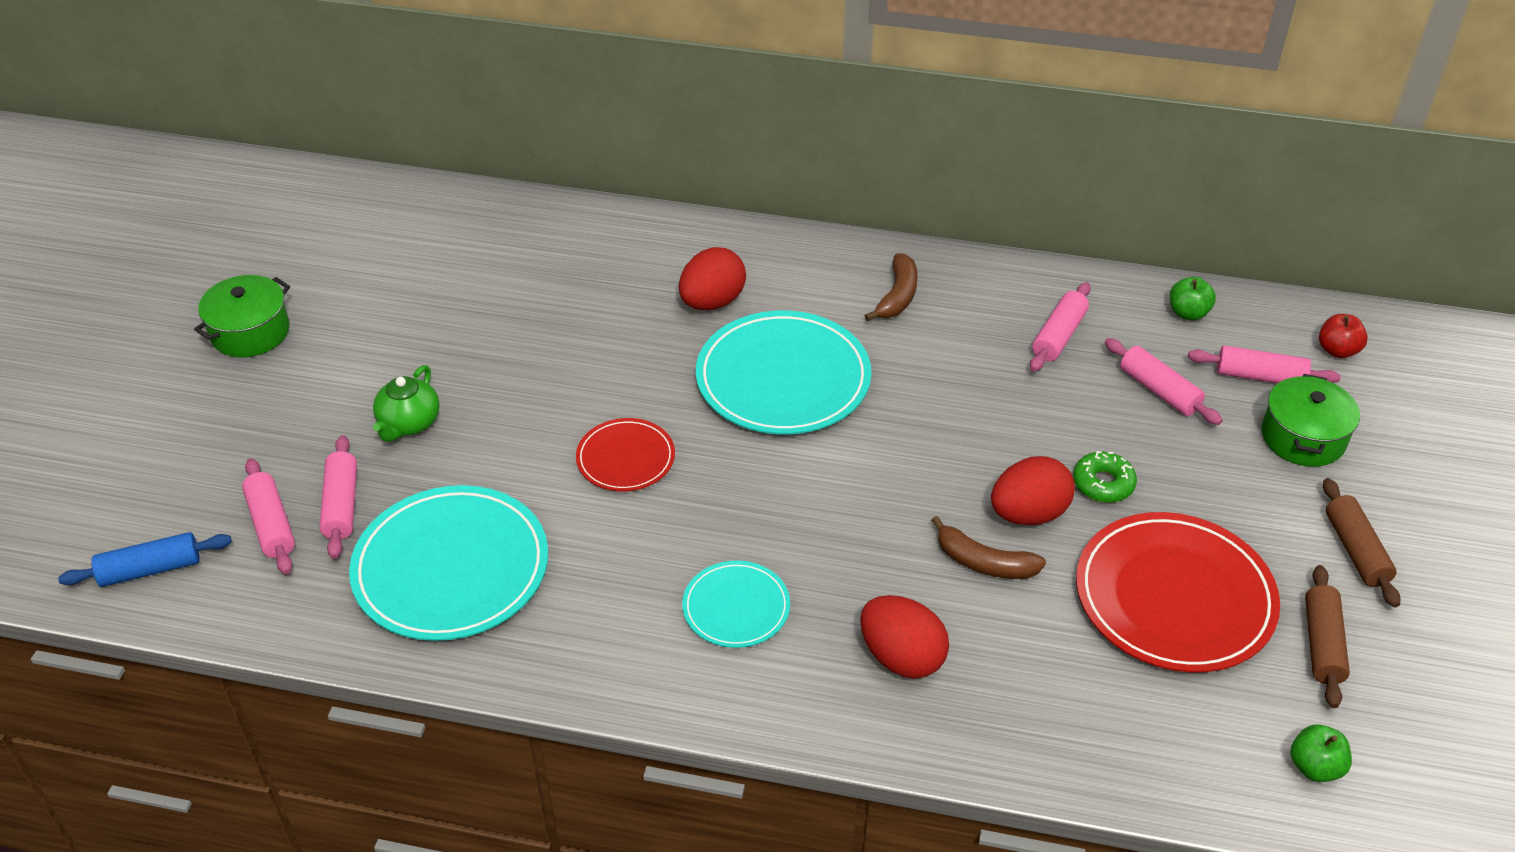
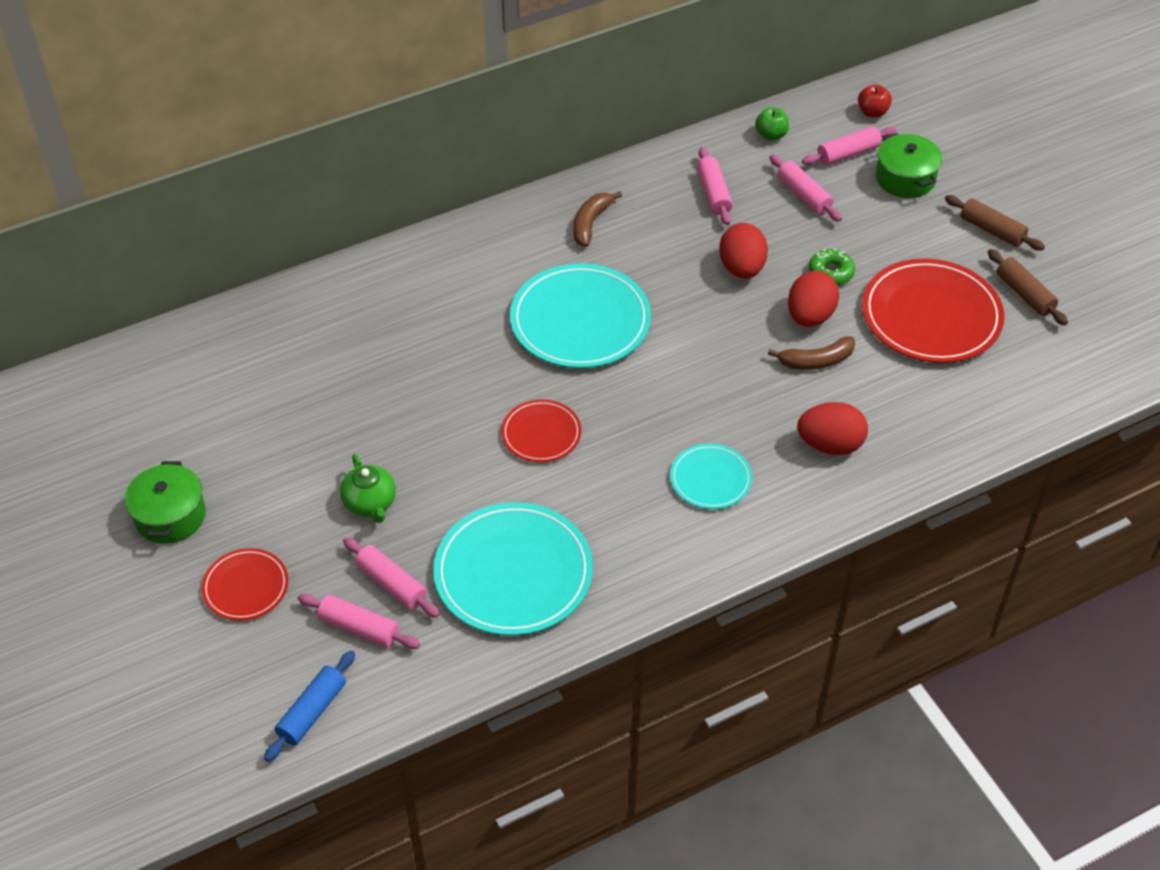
camera: 40 degrees left, 5 degrees up
(232, 427) = (246, 587): none -> red plate
(712, 302) = (477, 297): red egg -> red egg (741, 268)
(897, 296) = (591, 223): brown banana -> brown banana turned 135 degrees counterclockwise
(1159, 391) = (804, 195): pink rolling pin -> pink rolling pin turned 45 degrees clockwise
(1314, 767) = (1081, 363): green apple -> none

